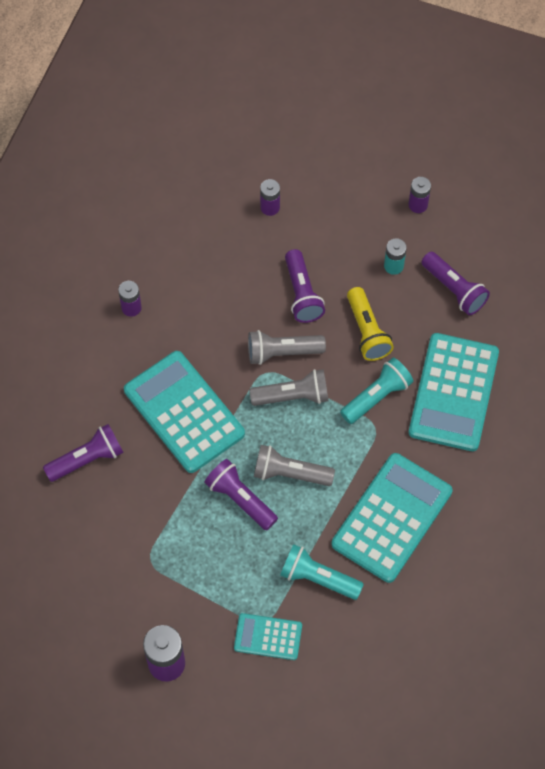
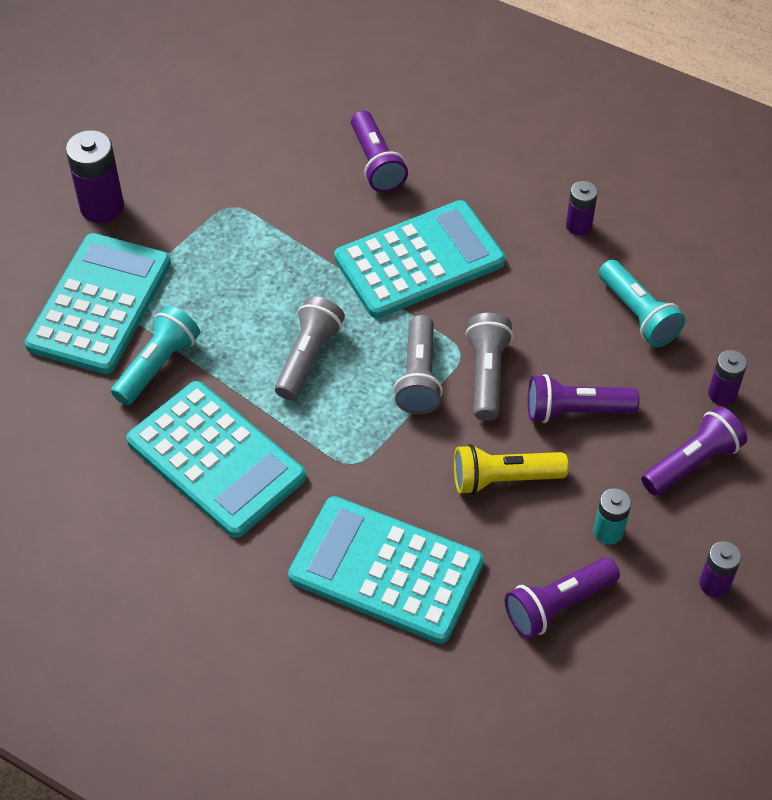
camera: 100 degrees right, 10 degrees down
(240, 499) = (286, 301): purple flashlight -> purple flashlight (692, 463)
(268, 637) = (100, 304): turquoise calculator -> turquoise calculator, size x1.93
(376, 396) = (399, 473): turquoise flashlight -> turquoise flashlight (638, 314)

